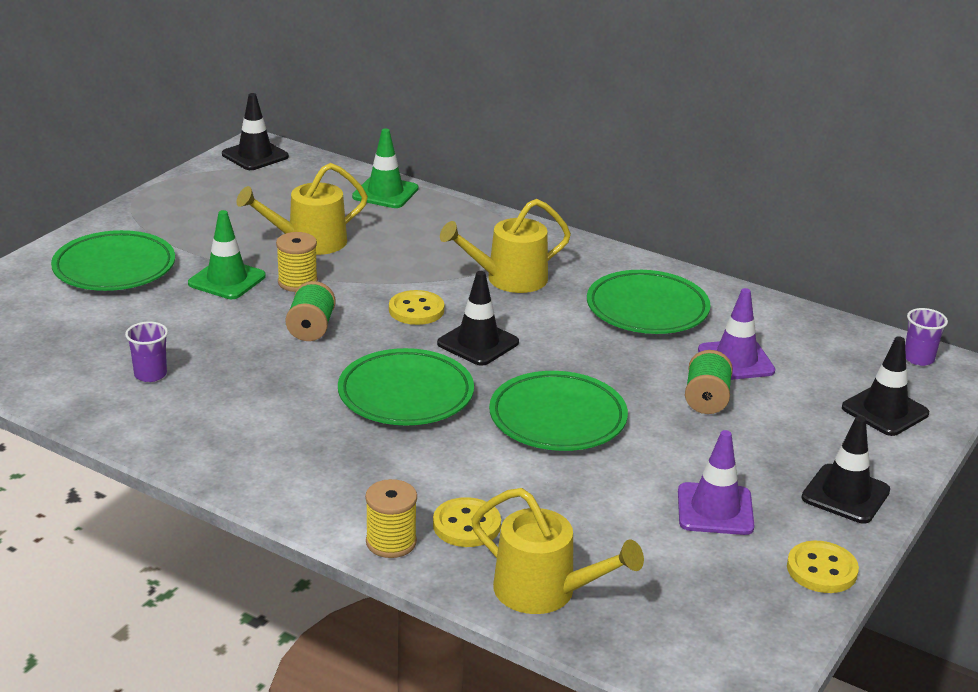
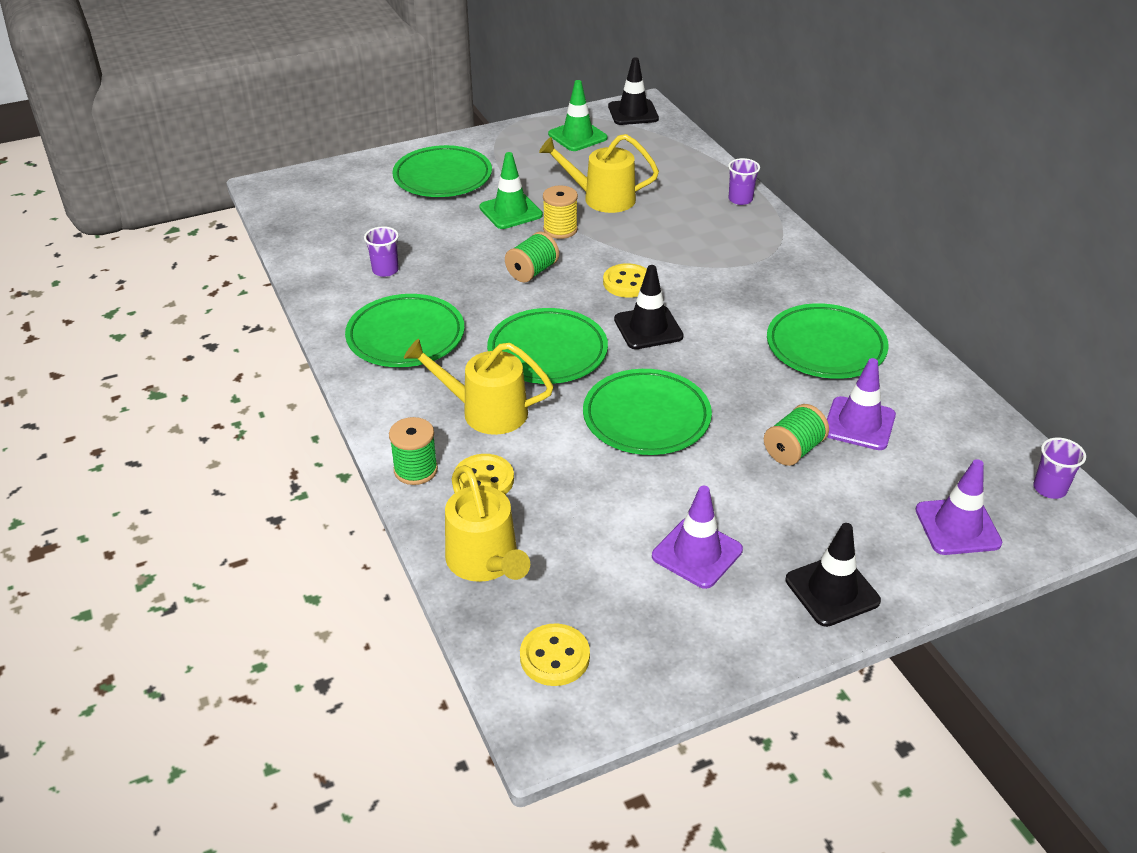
camera: 35 degrees right, 10 degrees up
(245, 429) = (406, 337): none -> green plate
(385, 193) = (704, 173): green traffic cone -> green traffic cone (577, 136)
(391, 542) = (415, 470): yellow spool -> green spool
(444, 207) = (740, 199): none -> purple cup
(509, 279) = (731, 280): yellow watering can -> yellow watering can (486, 411)
(821, 570) = (735, 650): yellow button -> yellow button (554, 657)
(885, 411) = (957, 526): black traffic cone -> purple traffic cone

